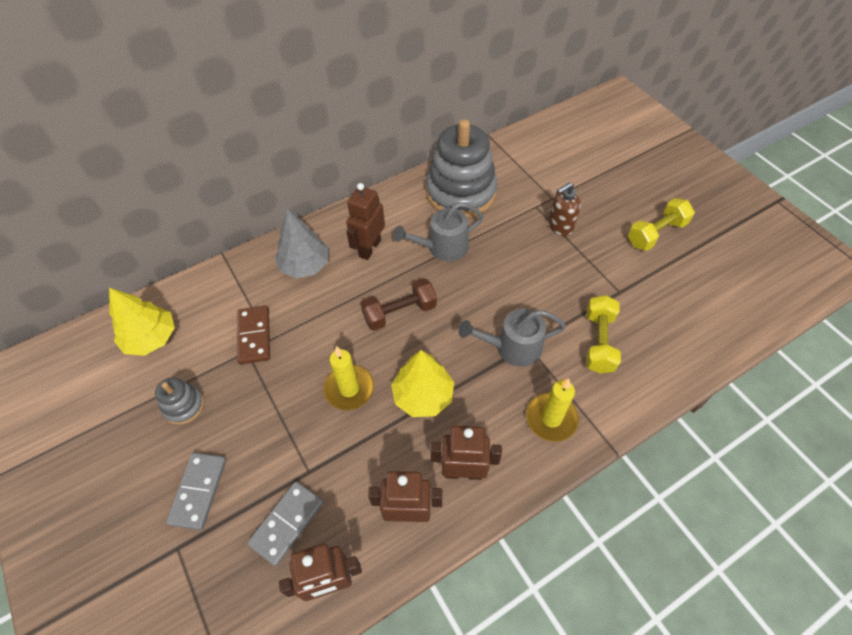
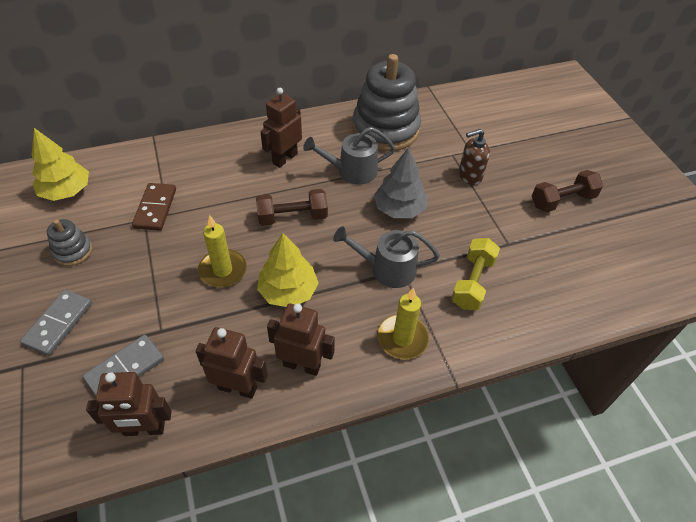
camera: 10 degrees right, 5 degrees down
(305, 265) = (221, 160): grey tree -> grey tree (399, 208)
(656, 233) = (562, 201): yellow dumbbell -> brown dumbbell

